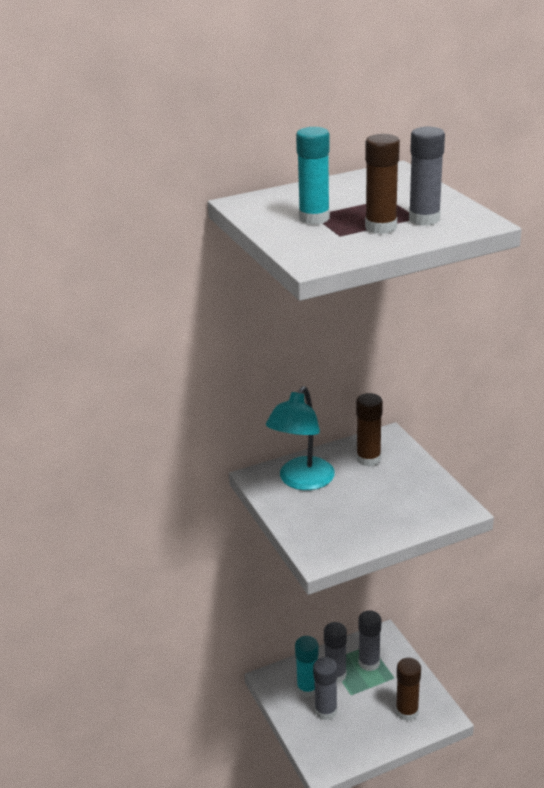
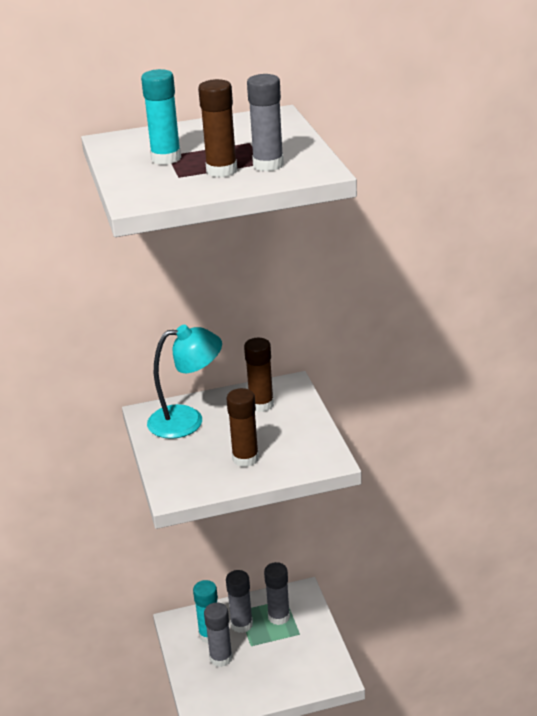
camera: 10 degrees right, 0 degrees up
(302, 481) = (187, 420): turquoise lamp -> turquoise lamp turned 135 degrees counterclockwise
(407, 711) = (301, 668): brown glue stick -> brown glue stick (245, 458)

